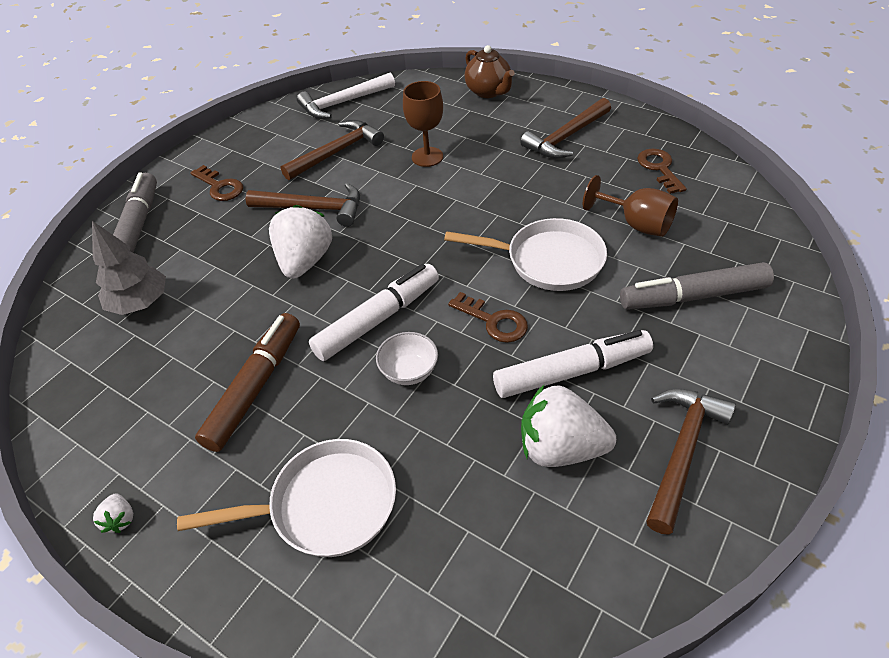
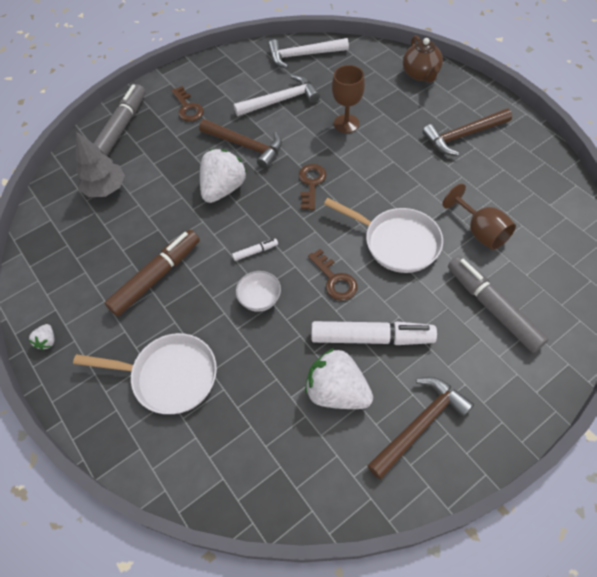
camera: 20 degrees right, 10 degrees up
(336, 152) = (281, 100): brown hammer -> white hammer
(378, 319) = (255, 252): white marker -> white marker, size x0.43
(659, 168) = (525, 186): brown key -> brown key (311, 183)
(693, 296) = (492, 307): grey marker -> grey marker turned 45 degrees clockwise

